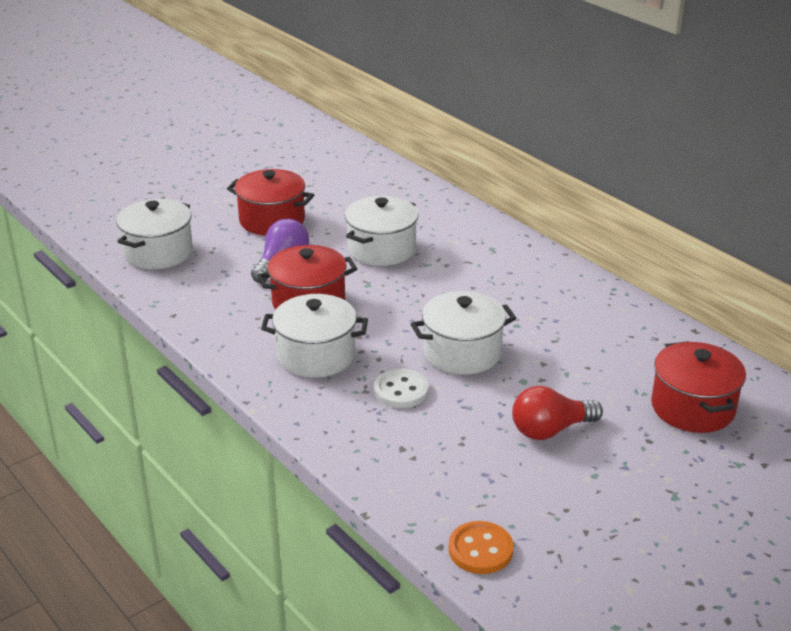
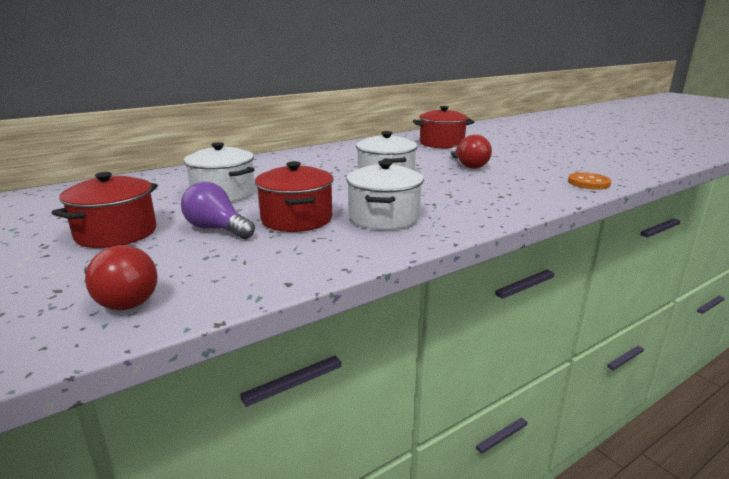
camera: 85 degrees left, 10 degrees down
(158, 252) = (121, 299): white pot -> red light bulb
(401, 391) = (433, 194): white button -> none

